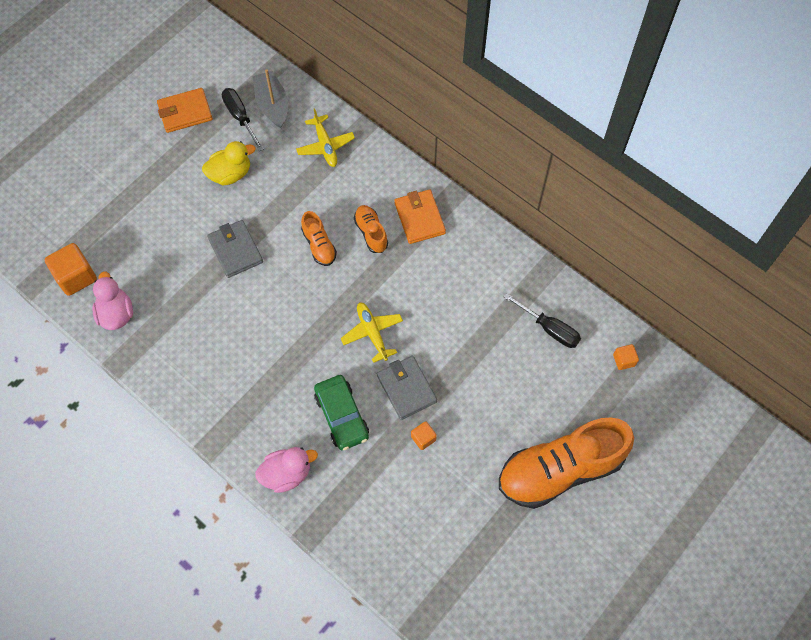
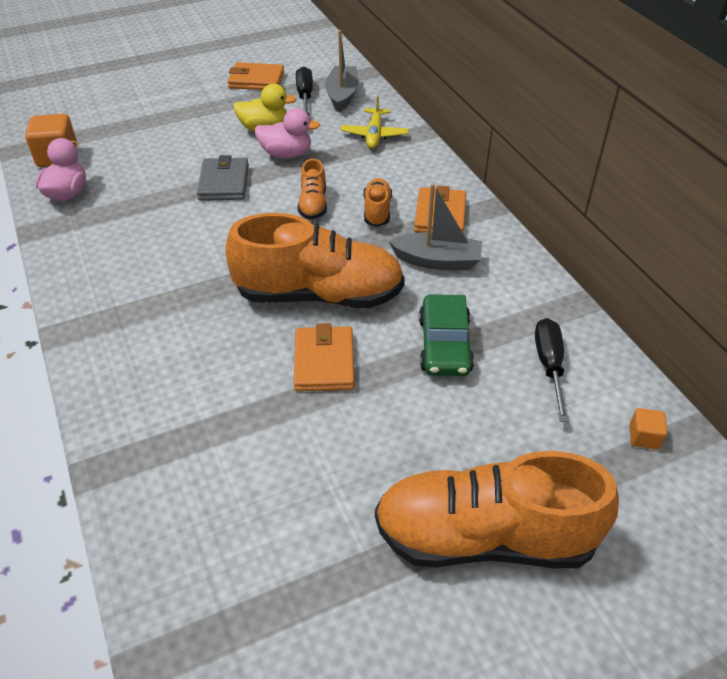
camera: 25 degrees right, 20 degrees down
(287, 473) = (117, 394): pink duck -> pink duck (286, 154)
(342, 416) = (226, 360): green car -> green car (444, 345)
(372, 333) = (319, 295): yellow plane -> orange shoe
(406, 389) = (324, 362): grey wallet -> orange wallet
(423, 438) = (311, 422): orange cube -> none
(438, 266) = (437, 261): none -> grey boat
(549, 329) = (549, 365): black screwdriver -> black screwdriver turned 150 degrees counterclockwise

